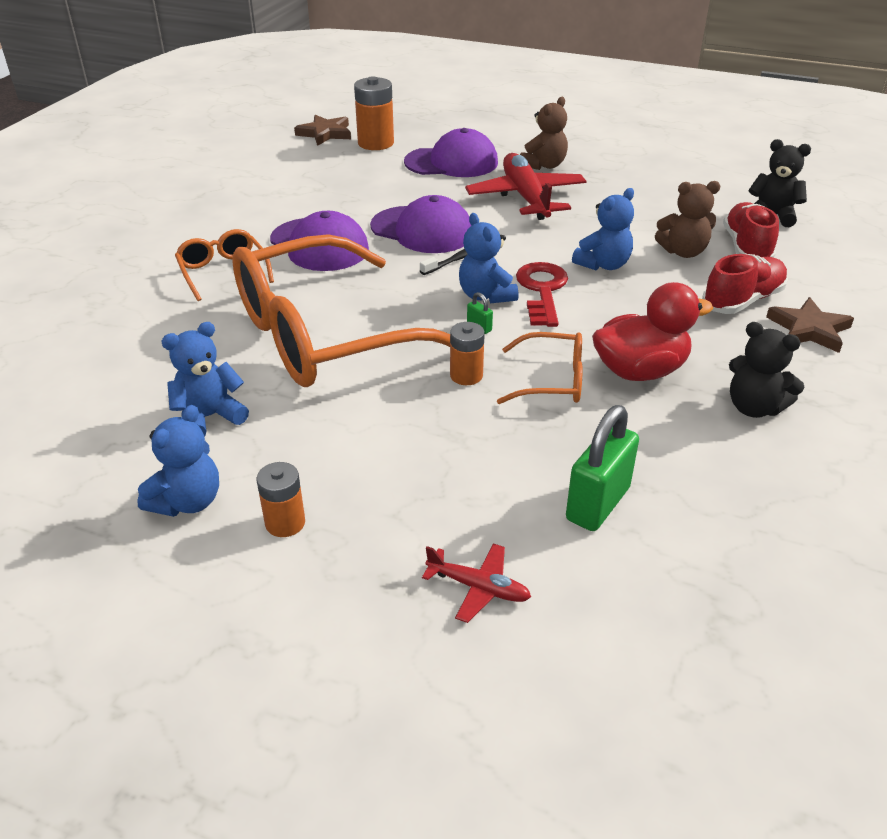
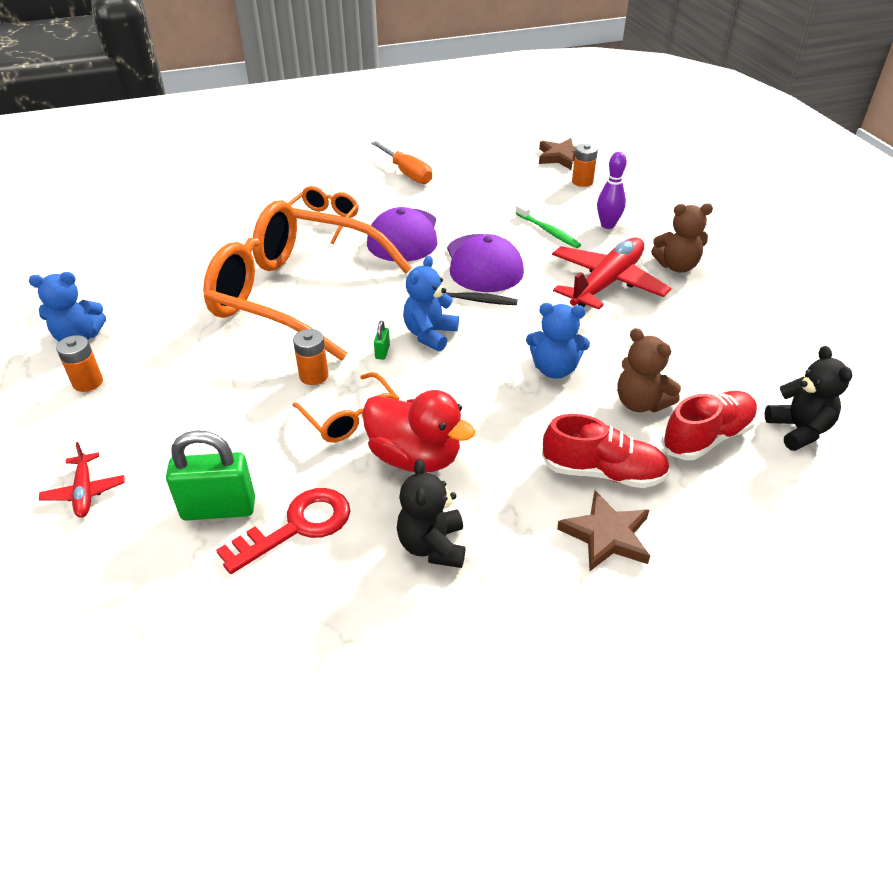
camera: 50 degrees right, 5 degrees up
(209, 417) = (164, 301): blue teddy bear -> none
(221, 201) = (407, 174): none -> orange screwdriver
(376, 143) = (582, 182): orange battery -> orange battery, size x0.61
(421, 186) = (548, 231): none -> green toothbrush
(452, 162) = (607, 225): purple cap -> purple bowling pin
(542, 290) = (472, 357): red key -> red key (297, 527)

